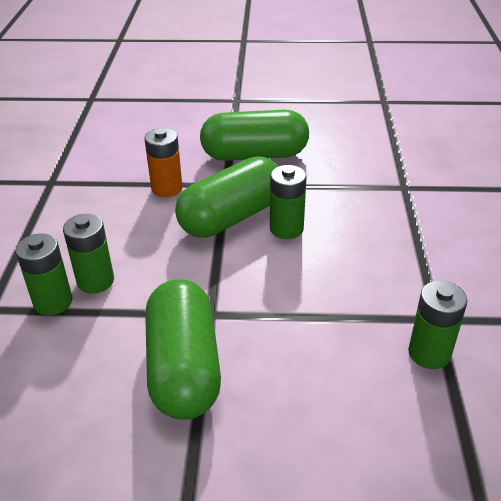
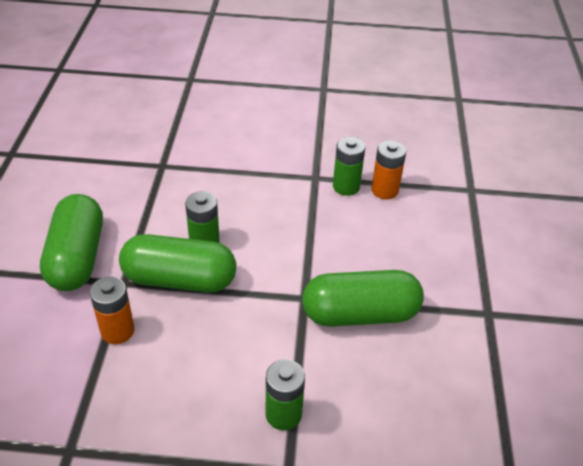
camera: 90 degrees left, 5 degrees up
(95, 281) = (257, 382): green battery -> none
(232, 217) = (179, 279): green capsule -> green capsule turned 45 degrees counterclockwise
(438, 402) = (384, 190): none -> orange battery

